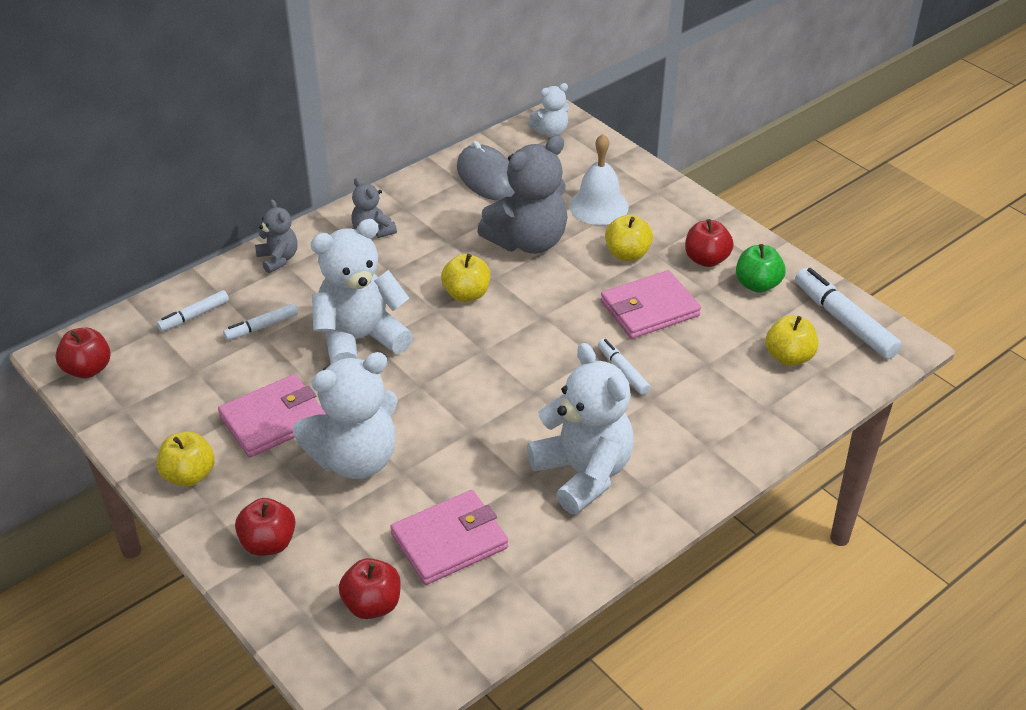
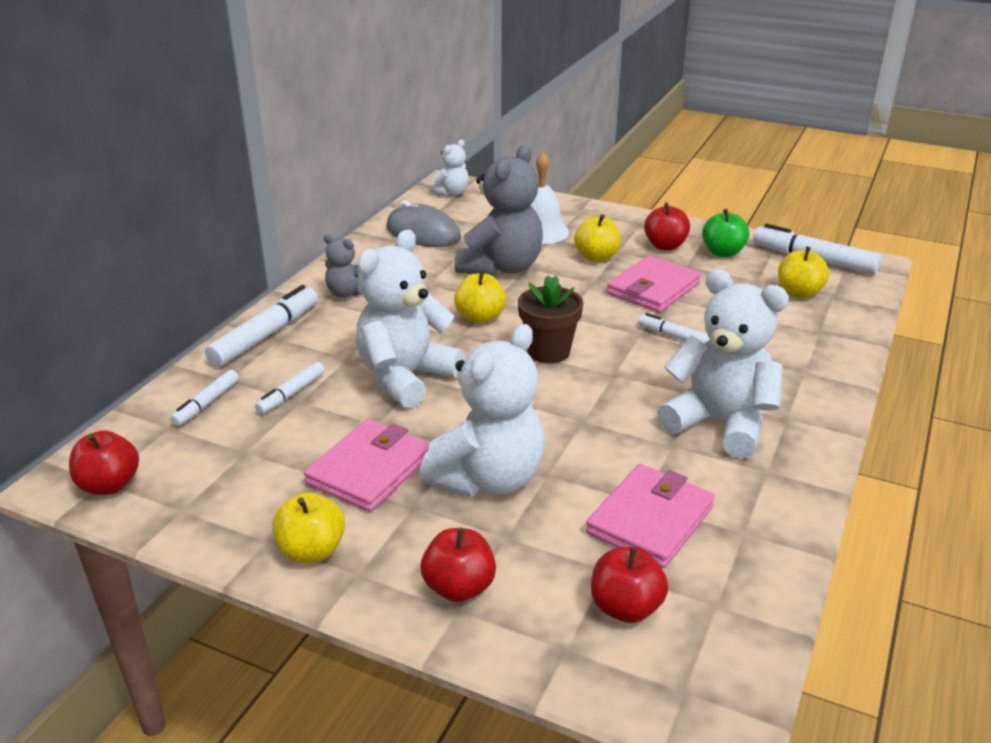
camera: 25 degrees left, 10 degrees down
(278, 259) = (265, 335): grey teddy bear -> white marker
(497, 350) = (548, 351): none -> brown flower pot

